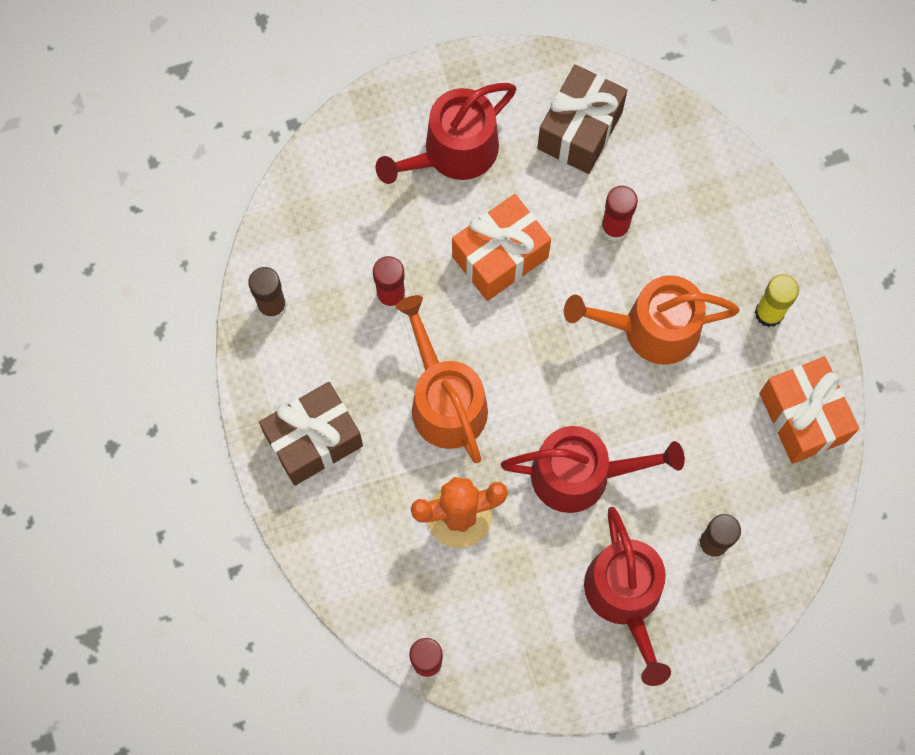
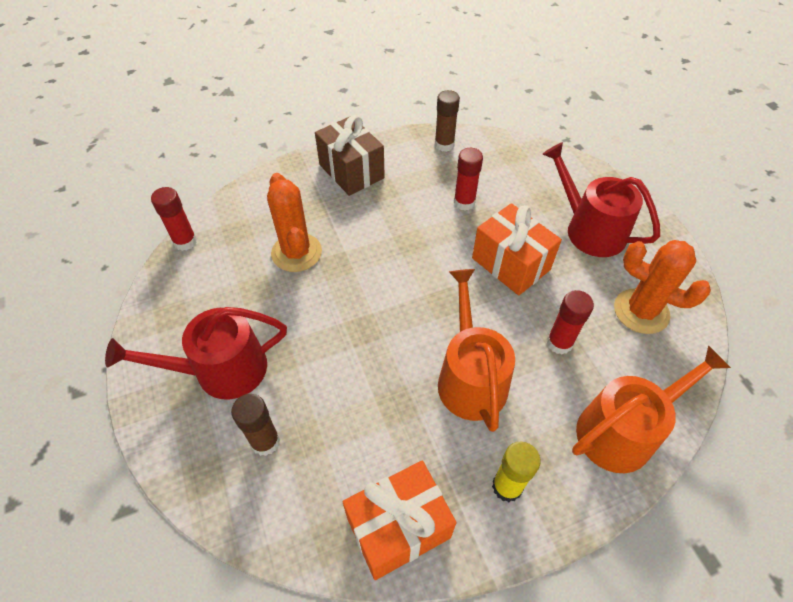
camera: 85 degrees right, 20 degrees down
(445, 401) = (387, 238): orange watering can -> orange watering can (622, 431)
(580, 130) = (641, 311): brown gift -> orange cactus
(581, 474) = (331, 330): red watering can -> none

